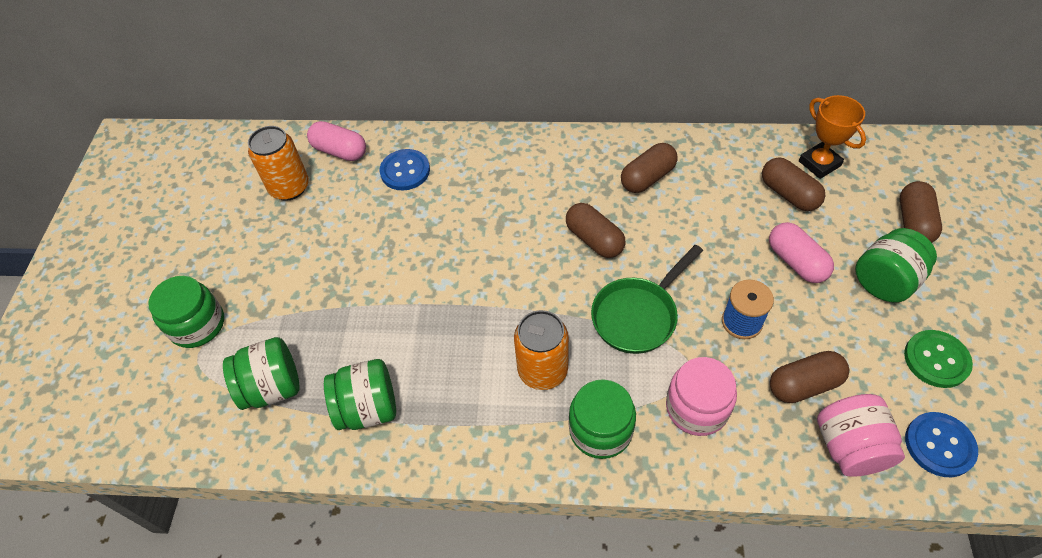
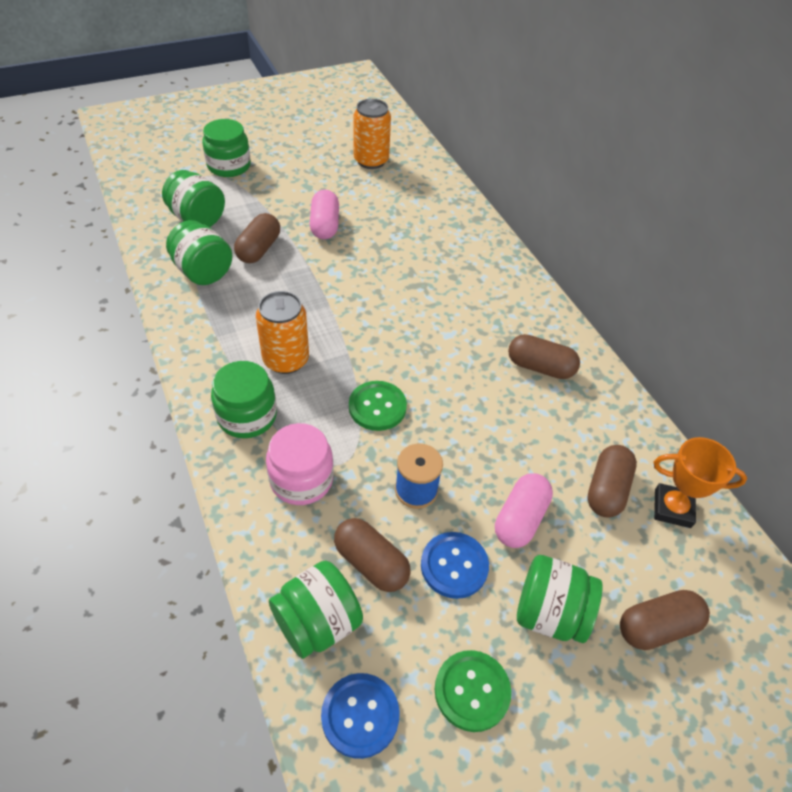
camera: 55 degrees right, 5 degrees down
(340, 151) = (424, 172): pink capsule -> pink capsule (325, 225)
(405, 171) = (430, 212): blue button -> blue button (454, 566)
(594, 239) = (441, 351): brown capsule -> brown capsule (259, 249)
(638, 315) = (377, 407): green pan -> green button
(819, 163) = (672, 508): orange trophy -> orange trophy turned 75 degrees clockwise
(849, 447) = (317, 623): pink jar -> green jar

